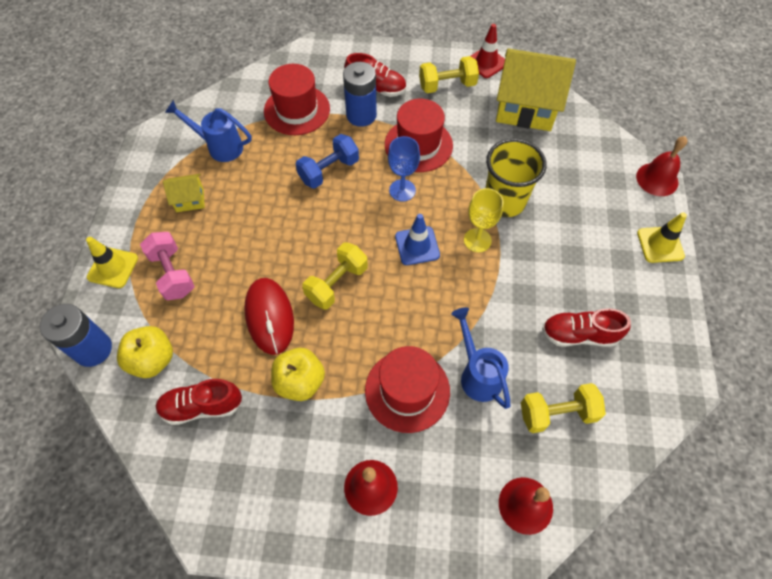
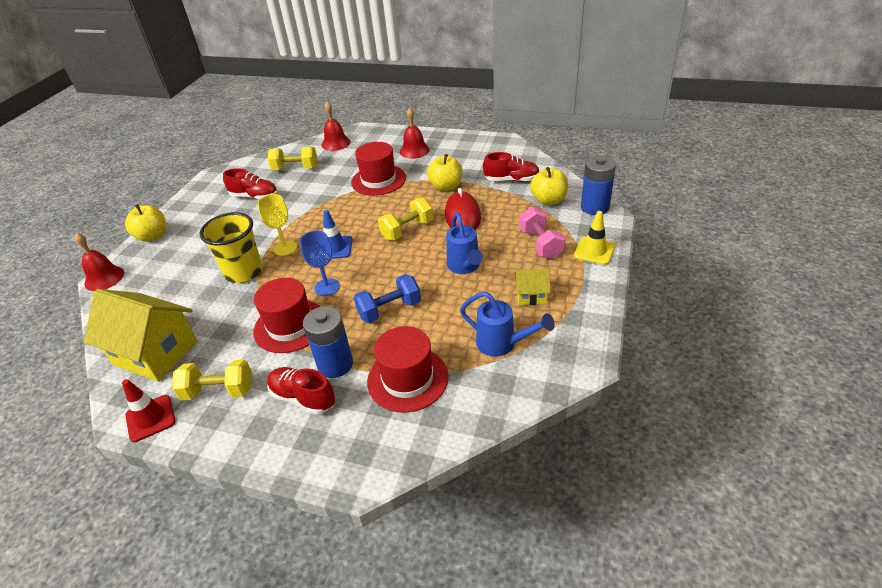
camera: 165 degrees left, 20 degrees down
(477, 374) = (331, 184): blue watering can -> blue watering can (465, 267)
(660, 244) = (153, 236): yellow traffic cone -> yellow apple

